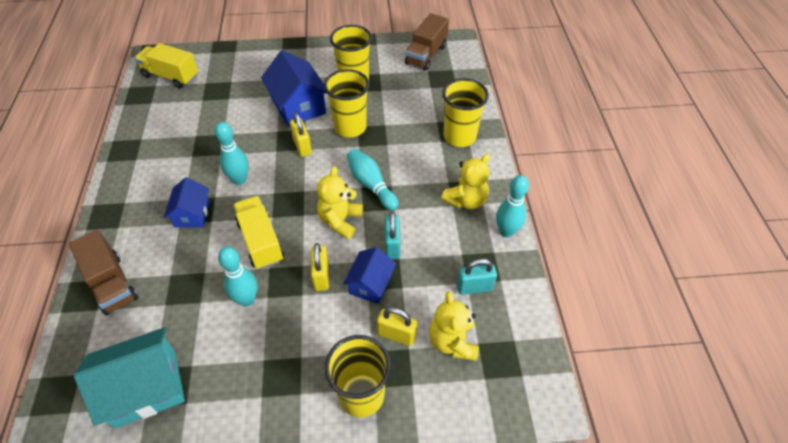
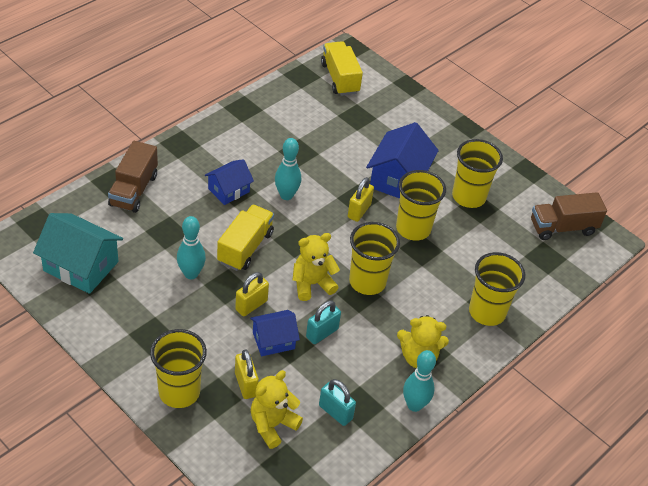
camera: 45 degrees right, 5 degrees down
(371, 185) = (367, 282): turquoise bowling pin -> yellow cup

